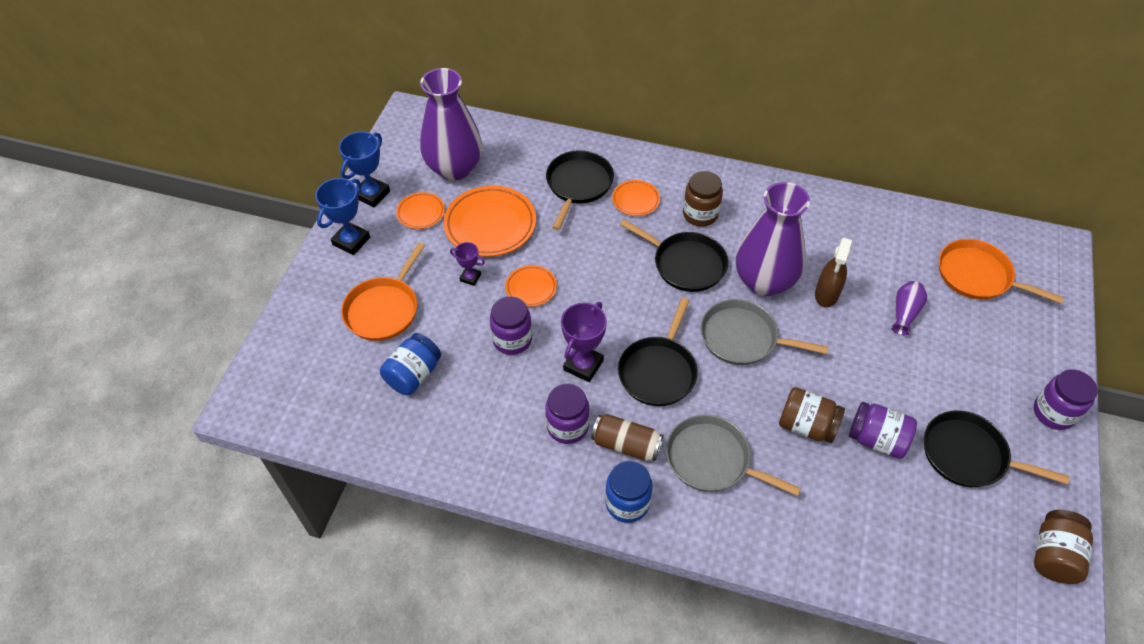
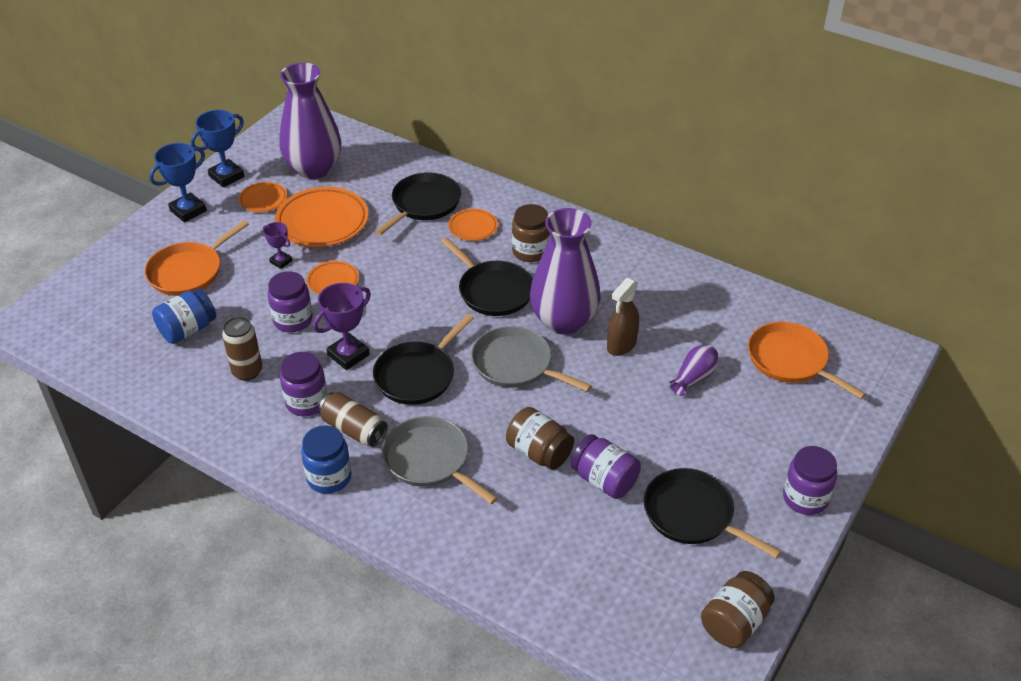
camera: 15 degrees right, 10 degrees down
(494, 407) = (247, 371): none -> brown can

